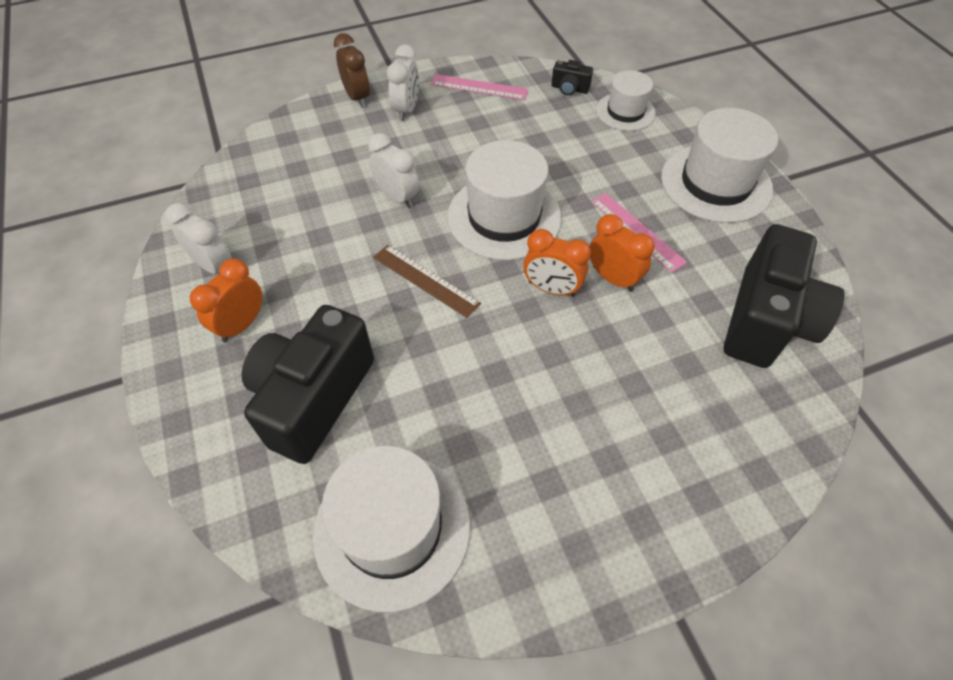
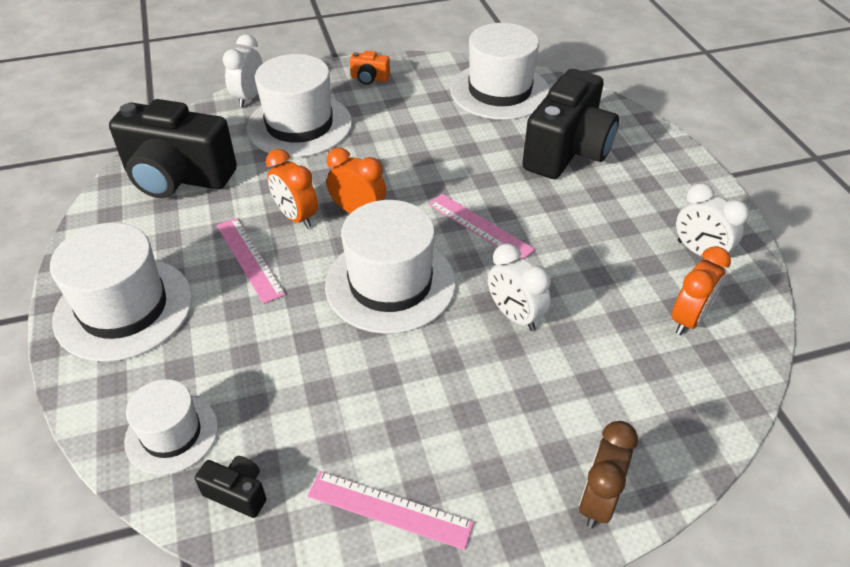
camera: 175 degrees left, 10 degrees down
(241, 325) = (647, 201): orange clock -> orange clock (688, 319)
(357, 97) = (597, 500): brown clock -> brown clock turned 45 degrees clockwise
(406, 110) = (512, 465): white clock -> white clock (249, 97)
(425, 280) = (479, 226): brown ruler -> pink ruler
(602, 546) = (369, 79): none -> orange camera
(667, 422) = (299, 125): none -> white hat
(766, 320) = (178, 177): black camera -> black camera turned 105 degrees counterclockwise

